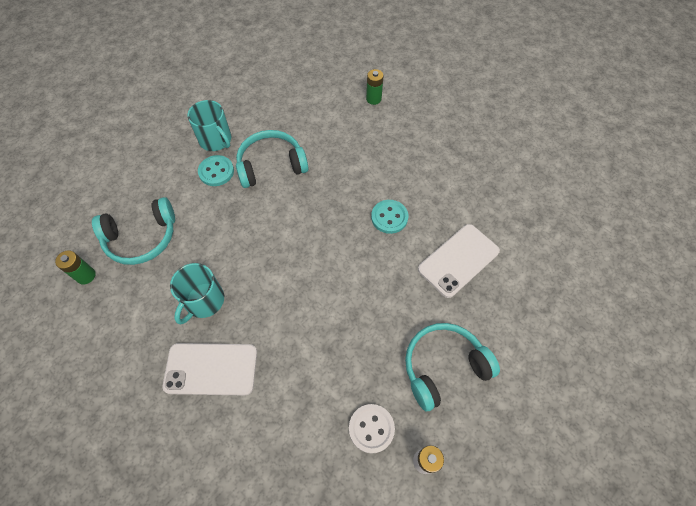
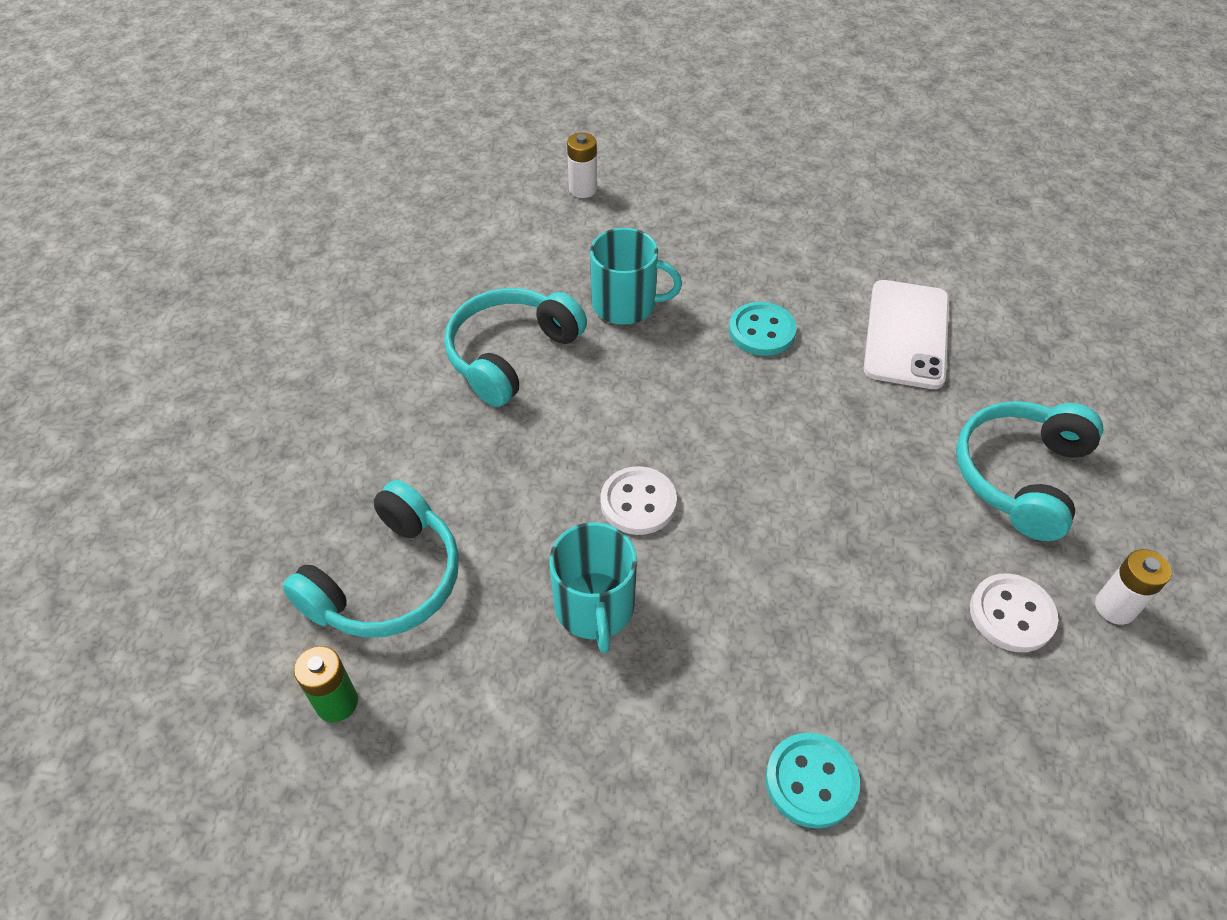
camera: 35 degrees left, 10 degrees down
(211, 369) = (706, 696): white phone -> none
(216, 140) = (376, 365): turquoise mug -> turquoise mug (625, 304)
(216, 171) = (424, 410): turquoise button -> turquoise button (811, 781)
(261, 266) = (638, 502): none -> white button
(373, 99) = (583, 189): green battery -> white battery

